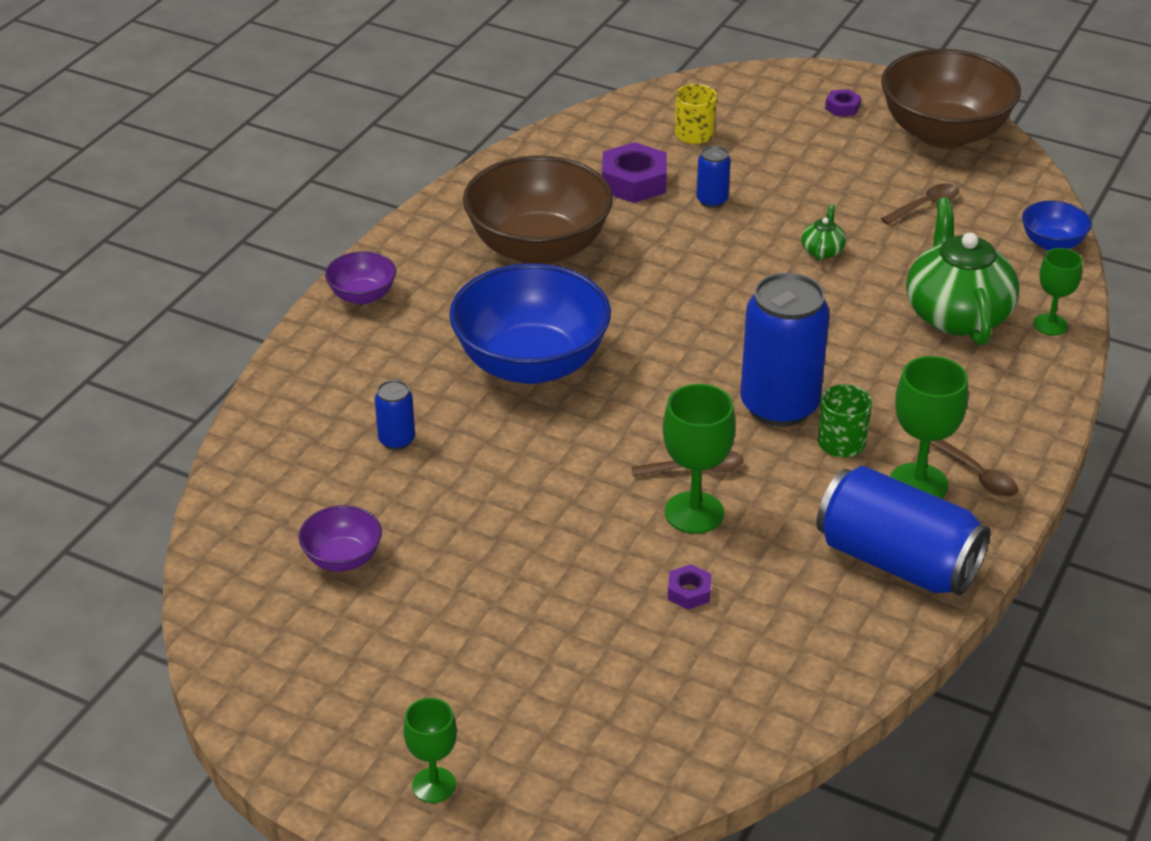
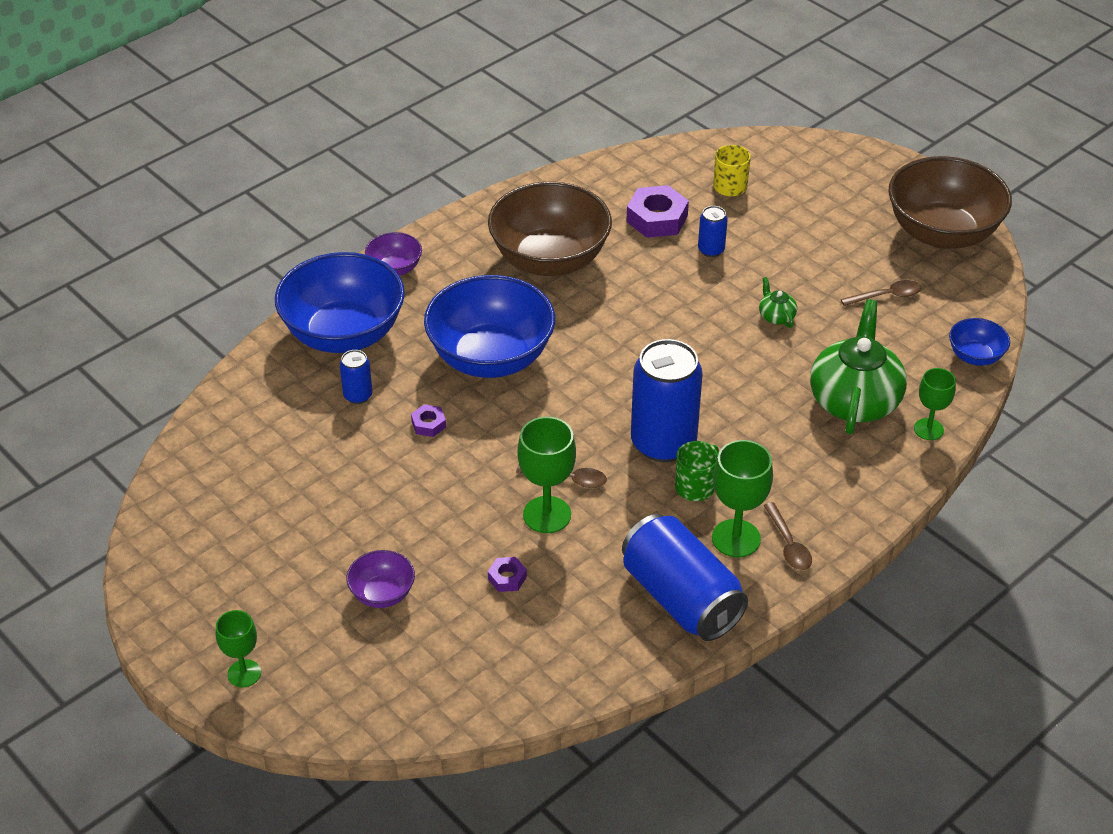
camera: 20 degrees right, 5 degrees up
(341, 378) = (344, 334): none -> blue bowl
(342, 558) = (271, 480): purple bowl -> purple bowl (382, 594)
(822, 250) = (776, 316): green teapot -> green teapot turned 60 degrees counterclockwise
(842, 107) = (869, 189): purple nut -> purple nut (428, 424)

